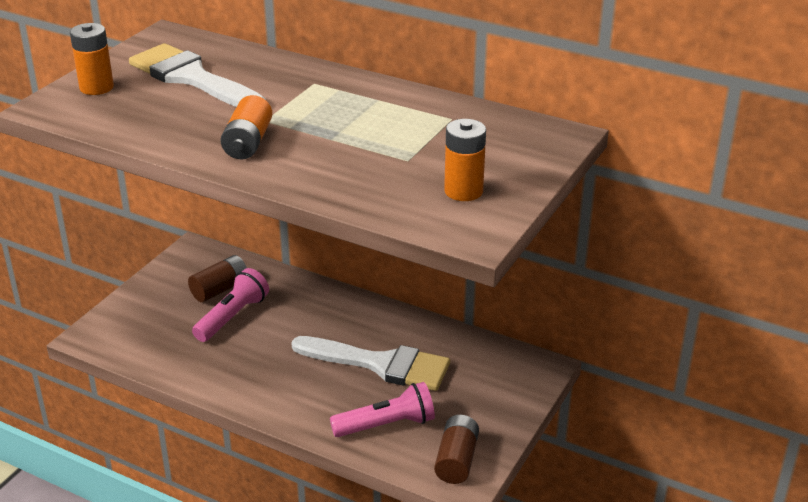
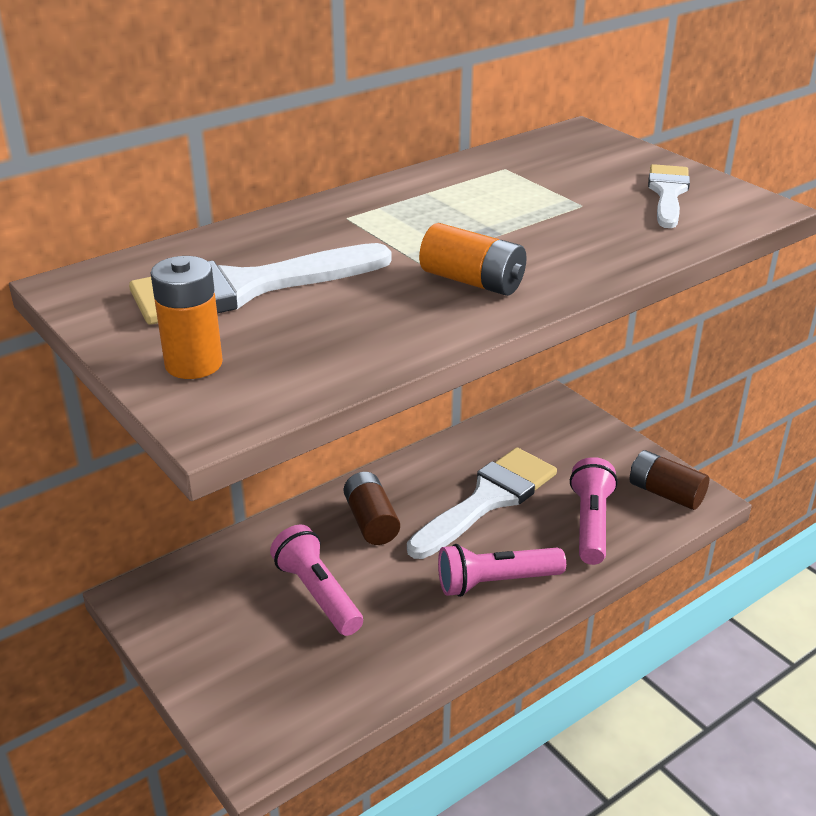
camera: 65 degrees left, 0 degrees up
(220, 289) = (250, 591): brown battery -> brown battery (371, 521)
(288, 392) = (496, 582): none -> pink flashlight
(463, 191) = (667, 193): orange battery -> white brush

